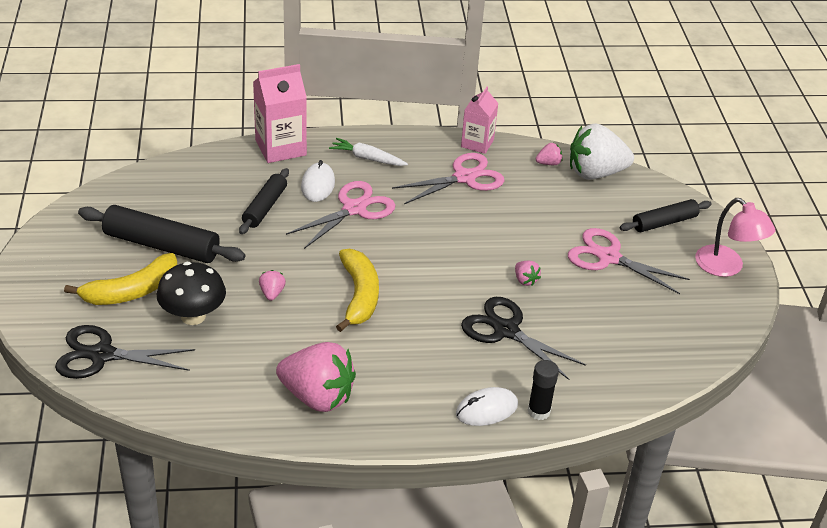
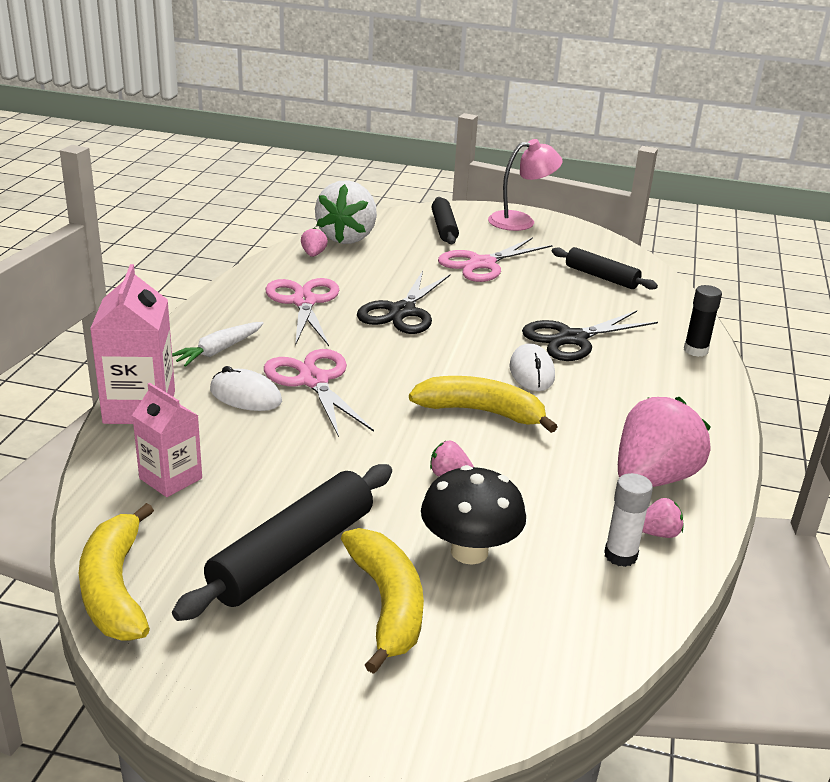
camera: 70 degrees left, 10 degrees down
(102, 355) = (526, 661): black scissors -> black scissors (402, 312)
(111, 191) = (115, 588): none -> yellow banana
(217, 387) = (620, 555): none -> white glue stick
(264, 207) = (264, 446): black rolling pin -> black rolling pin (601, 277)
(477, 143) = (246, 281): pink carton -> pink carton (170, 478)
(486, 409) = (689, 377): white mouse -> white mouse (531, 372)
(525, 280) = (497, 311): pink strawberry -> pink strawberry (658, 533)

